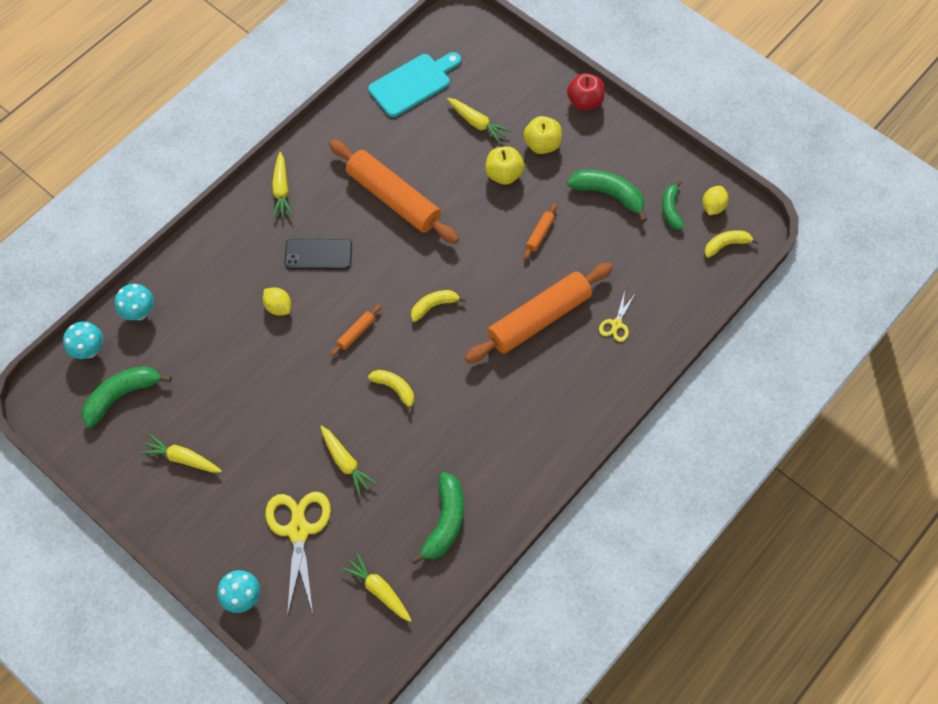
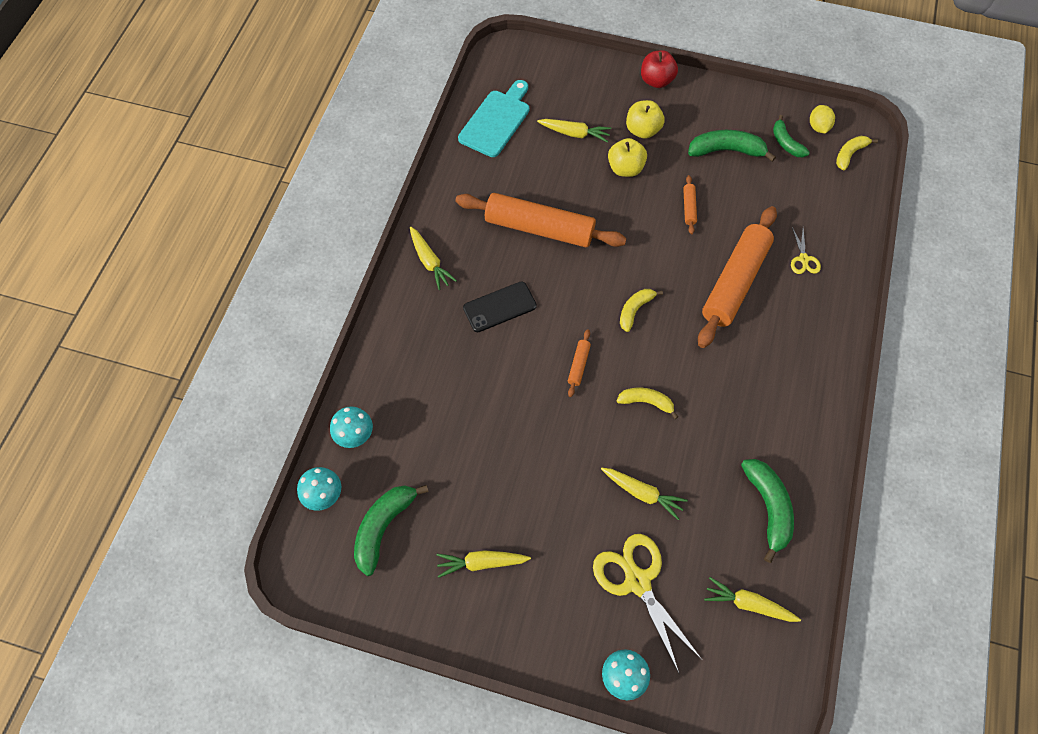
camera: 25 degrees left, 0 degrees up
(278, 307) = (490, 372): yellow lemon -> none

